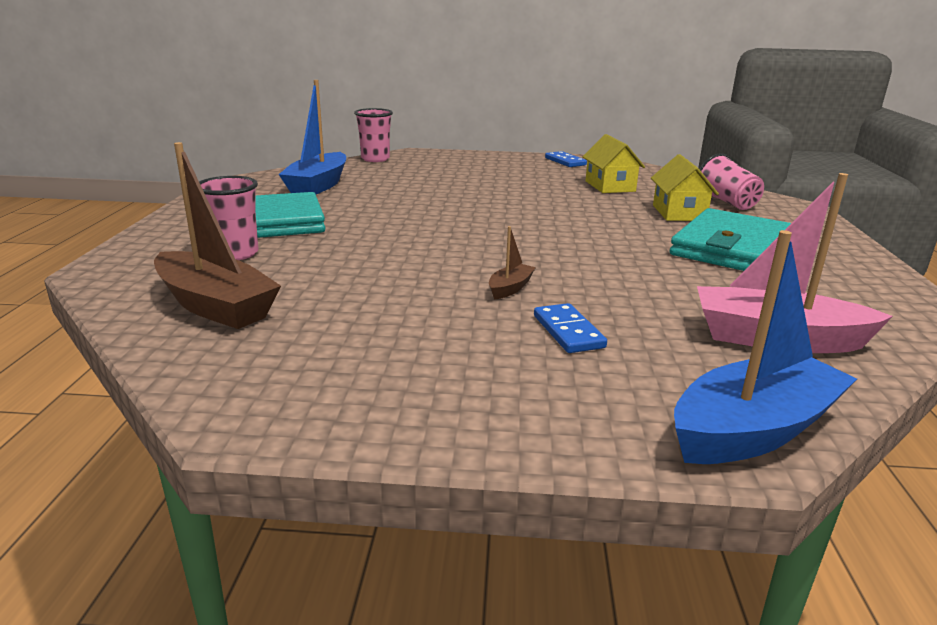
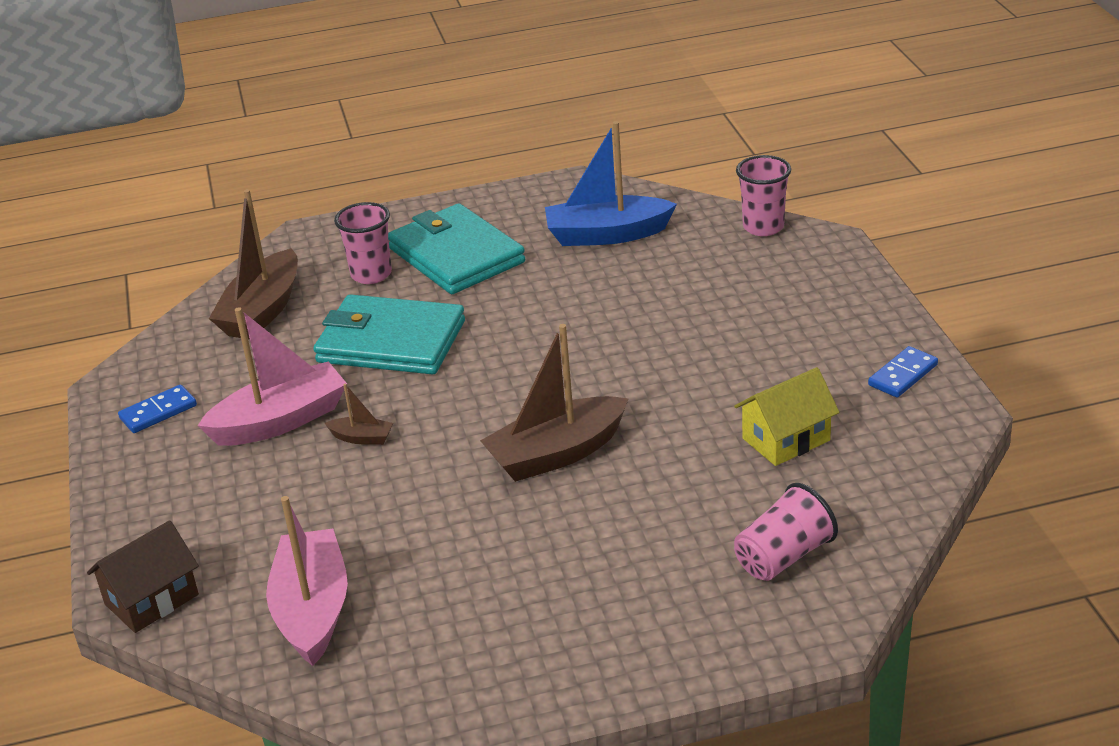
camera: 75 degrees right, 10 degrees up
(445, 319) = (281, 421): none -> pink boat
(568, 331) = (282, 488): blue domino -> blue domino (158, 412)
(586, 232) = (556, 454): none -> brown boat
(679, 213) = (692, 516): yellow house -> none
(730, 248) = (567, 570): turquoise wallet -> turquoise wallet (391, 341)
(754, 430) = (151, 599): blue boat -> brown house

